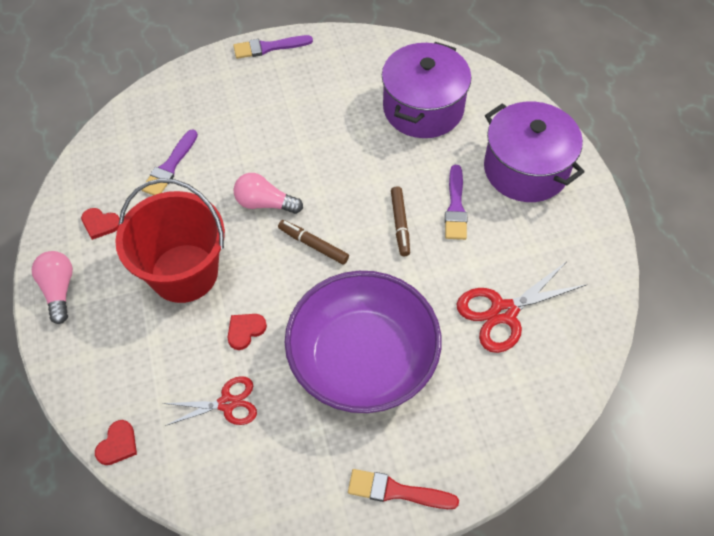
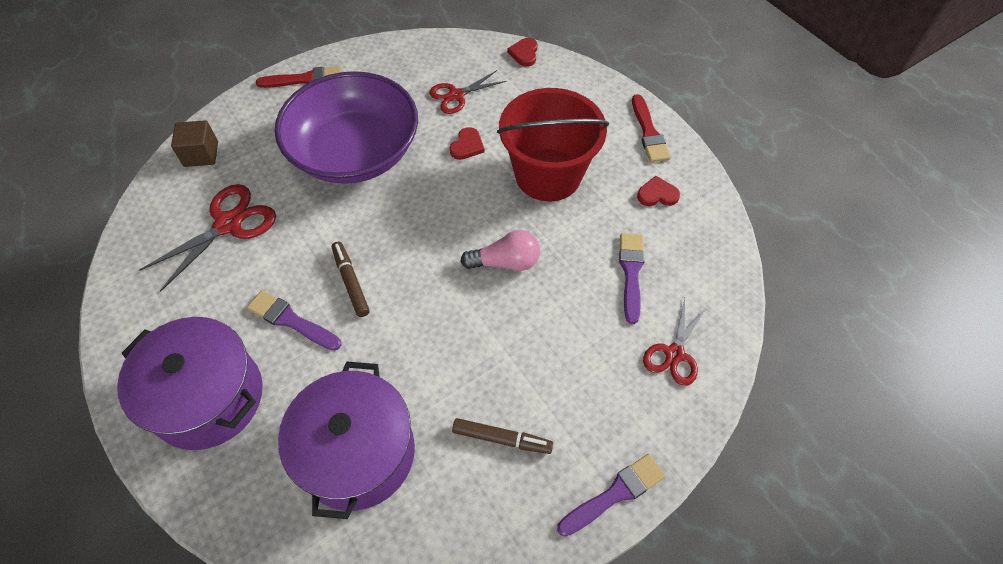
camera: 160 degrees right, 0 degrees up
(59, 290) = (648, 132): pink light bulb -> red brush
(179, 106) = (674, 354): none -> red scissors
(313, 245) = (436, 234): brown marker -> brown marker (502, 439)
(455, 206) = (291, 321): purple brush -> purple brush turned 45 degrees counterclockwise
(530, 409) = (201, 154): none -> brown cube

